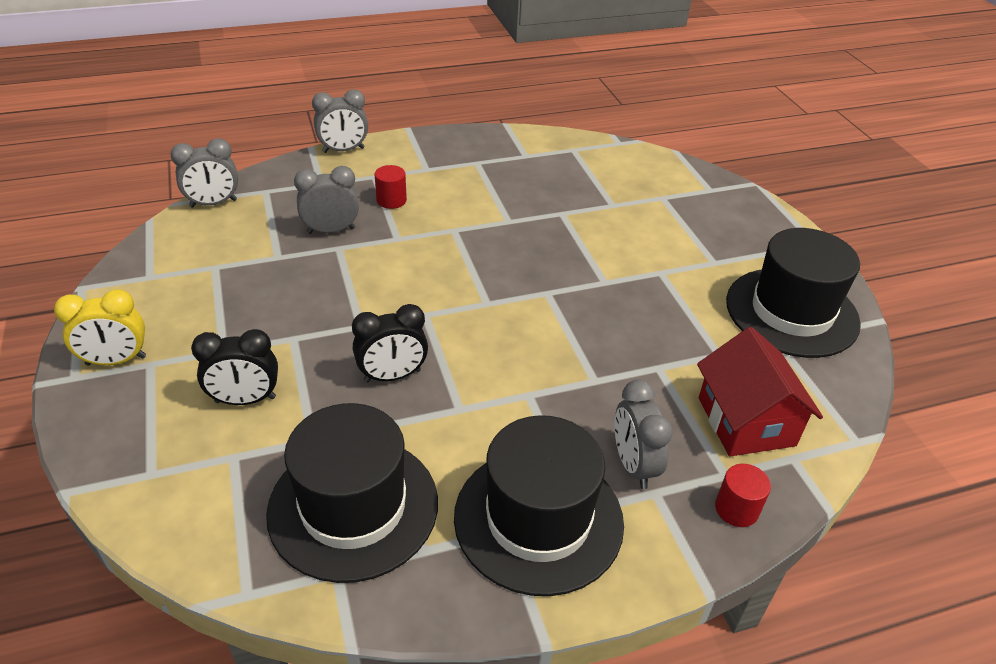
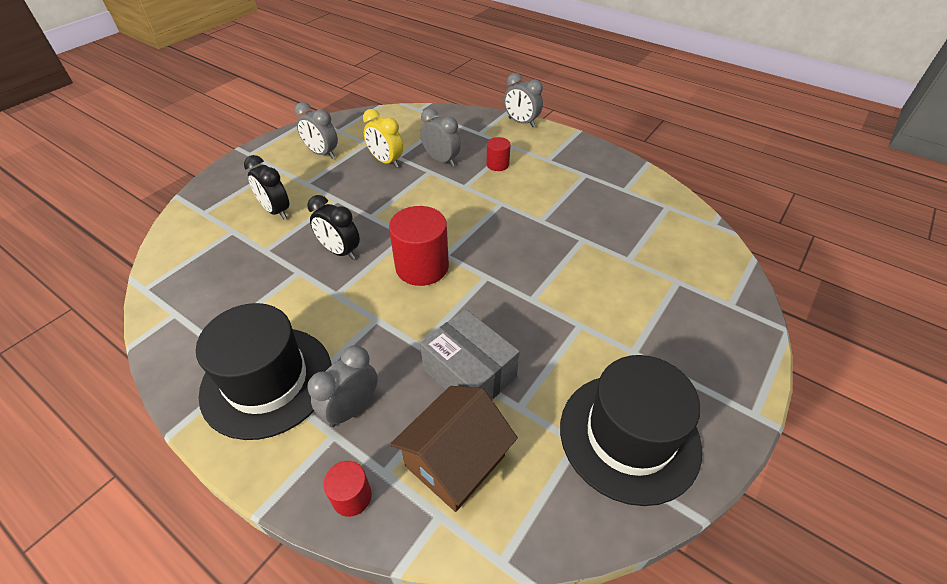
camera: 55 degrees right, 5 degrees up
(116, 360) = (270, 157): yellow clock -> yellow clock (386, 161)
(213, 203) = (416, 113): grey clock -> grey clock (322, 153)
(353, 507) = (225, 293): black hat -> none
(487, 327) = (422, 267): none -> red cylinder
(657, 364) = (469, 373): none -> grey box
(746, 421) = (455, 461): red house -> brown house

